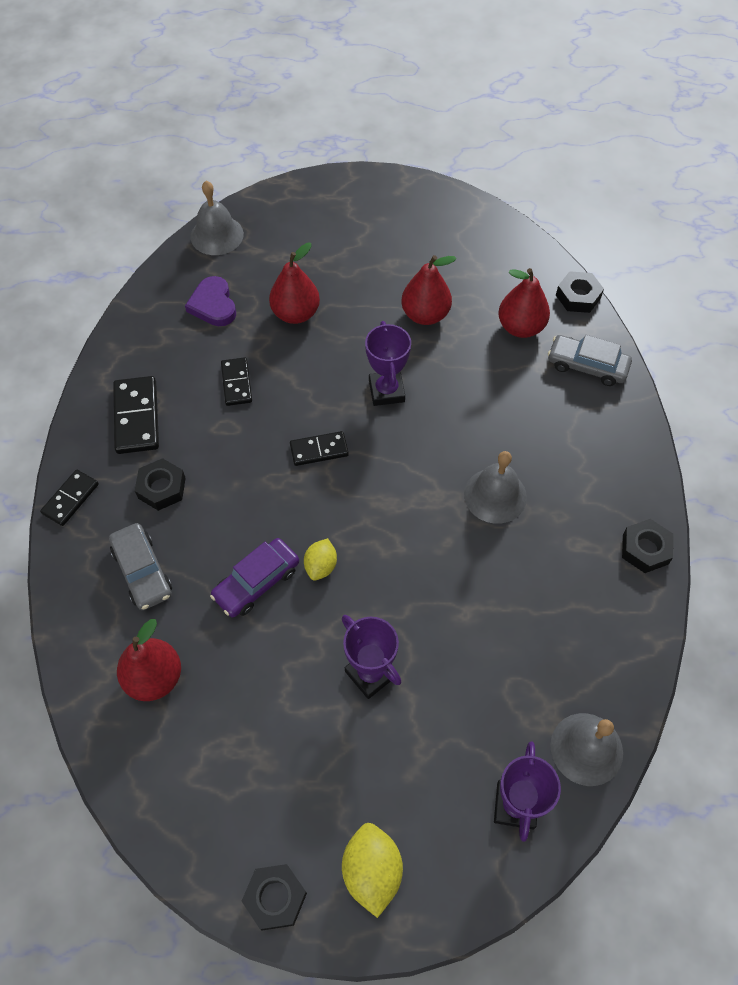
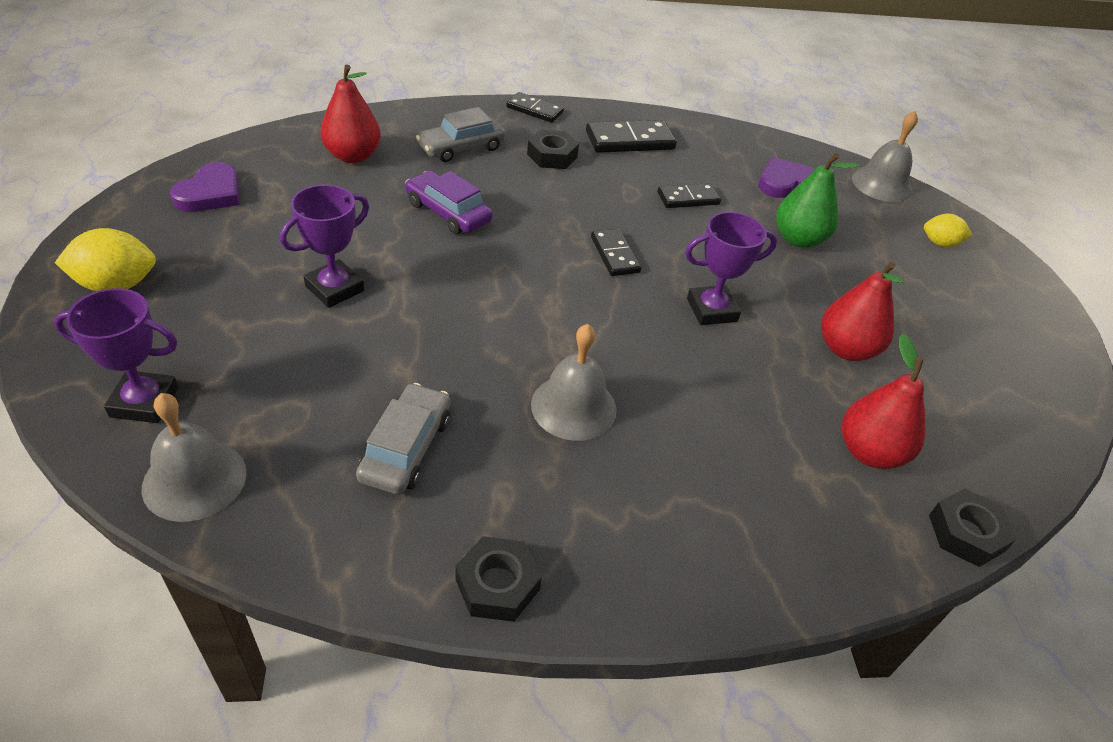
camera: 80 degrees right, 15 degrees down
(222, 814) = (210, 193): none -> purple heart
(275, 898) = (118, 223): black nut -> none
(296, 313) = (798, 239): red pear -> green pear
(321, 566) = (467, 255): yellow lemon -> yellow lemon (940, 243)
(587, 366) = (828, 534): grey car -> grey car (406, 448)

